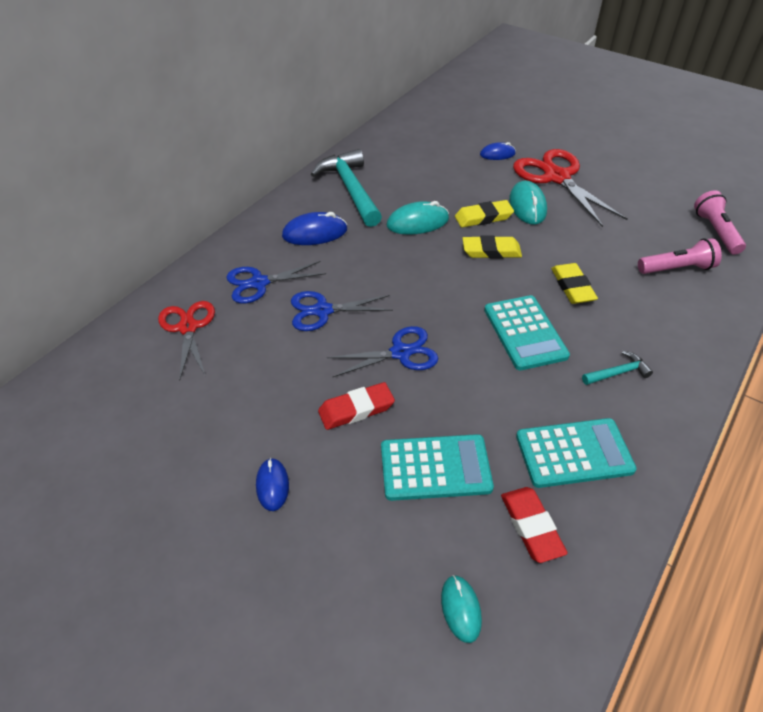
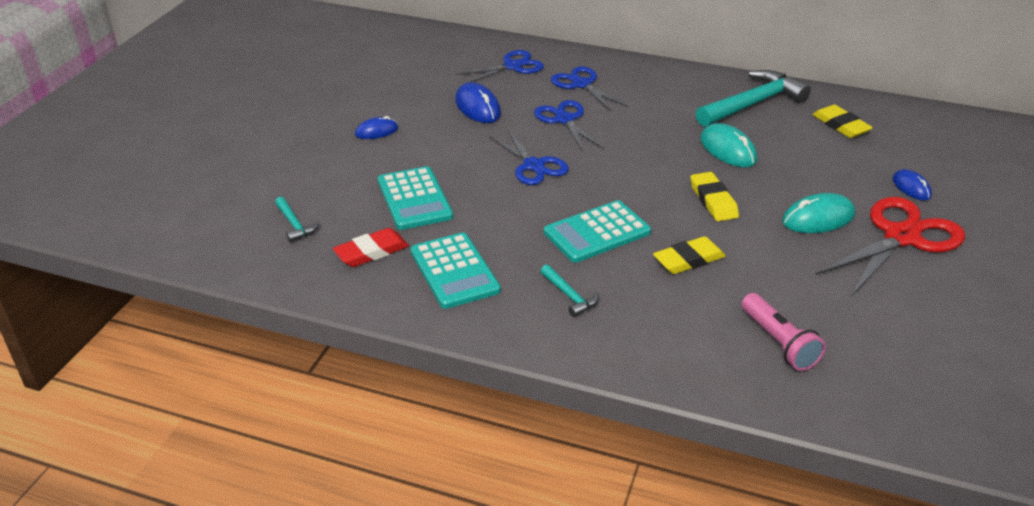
camera: 75 degrees right, 10 degrees down
(188, 327) = (512, 66): red scissors -> blue scissors
(315, 233) = (667, 97): blue mouse -> blue mouse (478, 107)
(356, 409) = (460, 154): red eraser -> none
(460, 609) = (294, 224): turquoise mouse -> turquoise hammer
(483, 217) = (770, 190): yellow eraser -> yellow eraser (840, 125)
(716, 231) = (892, 383): pink flashlight -> none

